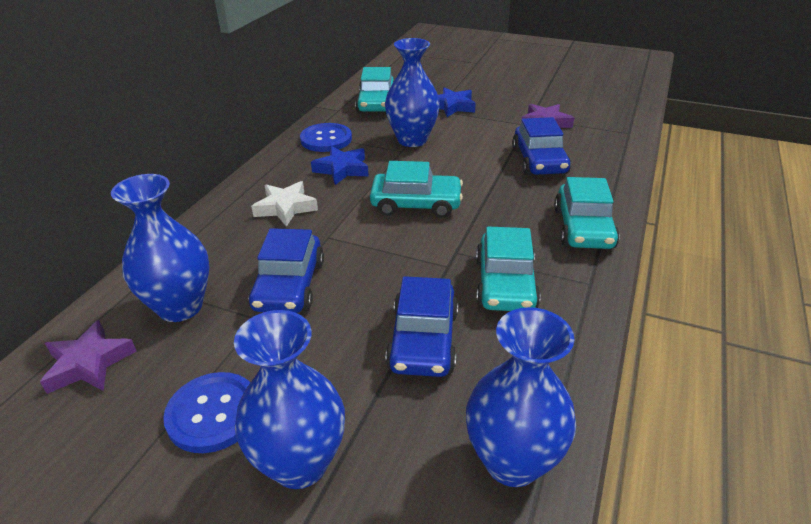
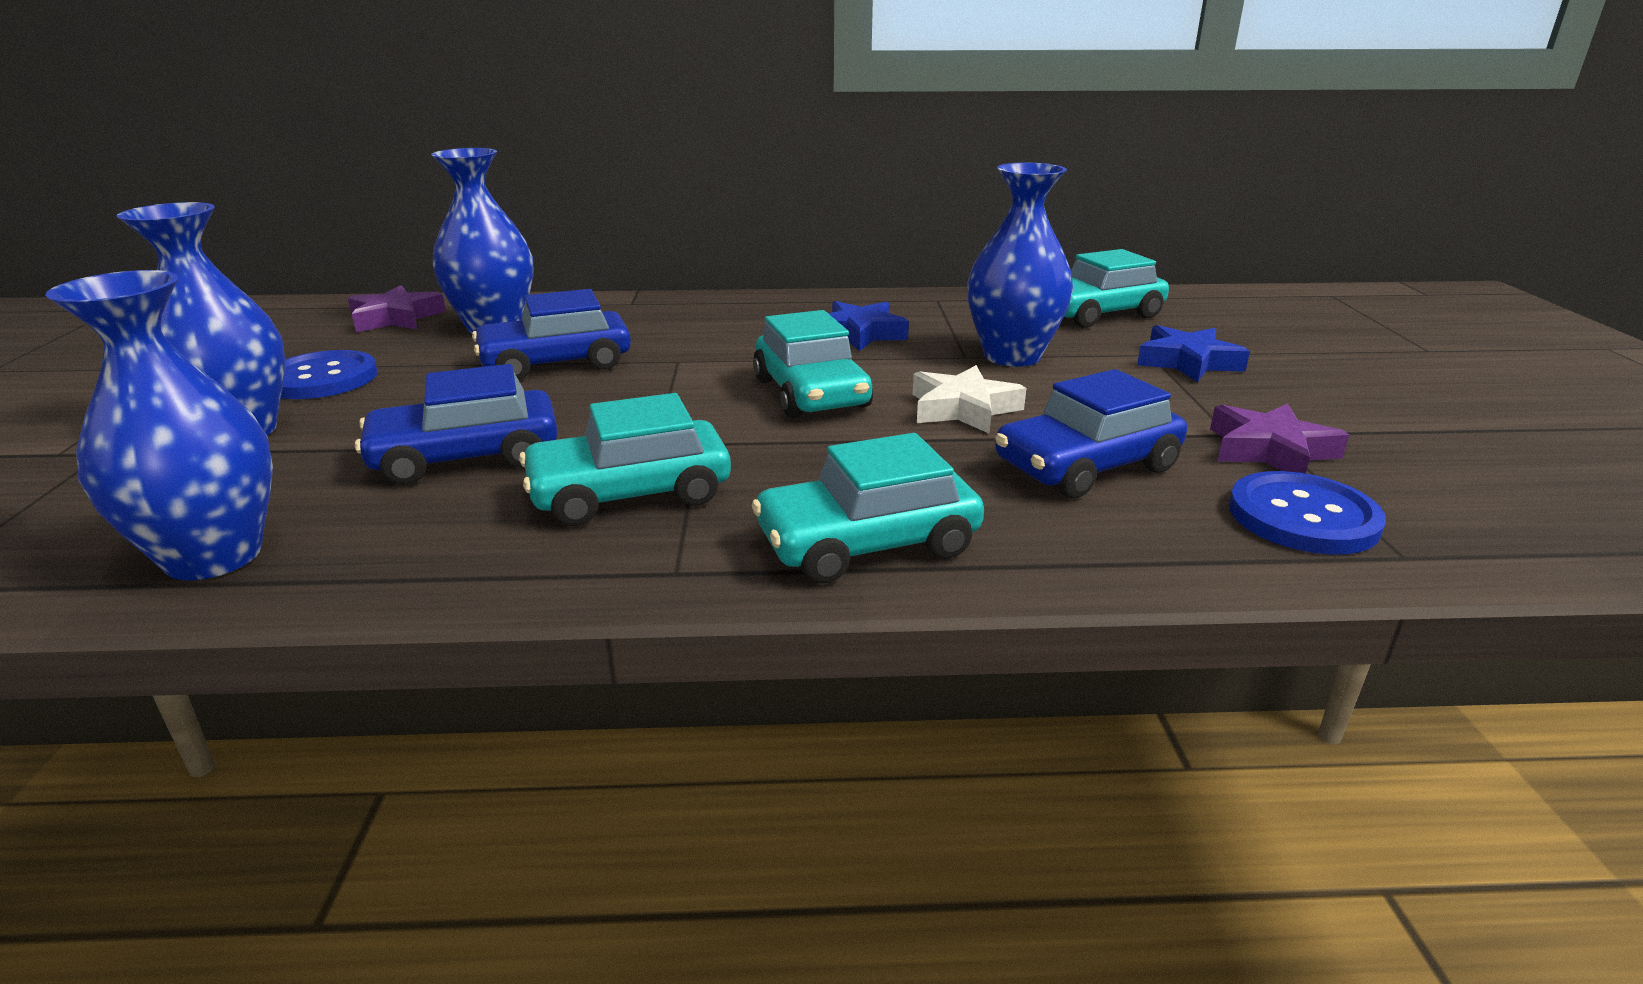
camera: 65 degrees right, 10 degrees down
(285, 208) = (727, 326): white star -> white star (963, 409)
(326, 139) = (933, 309): blue button -> blue button (1303, 517)

